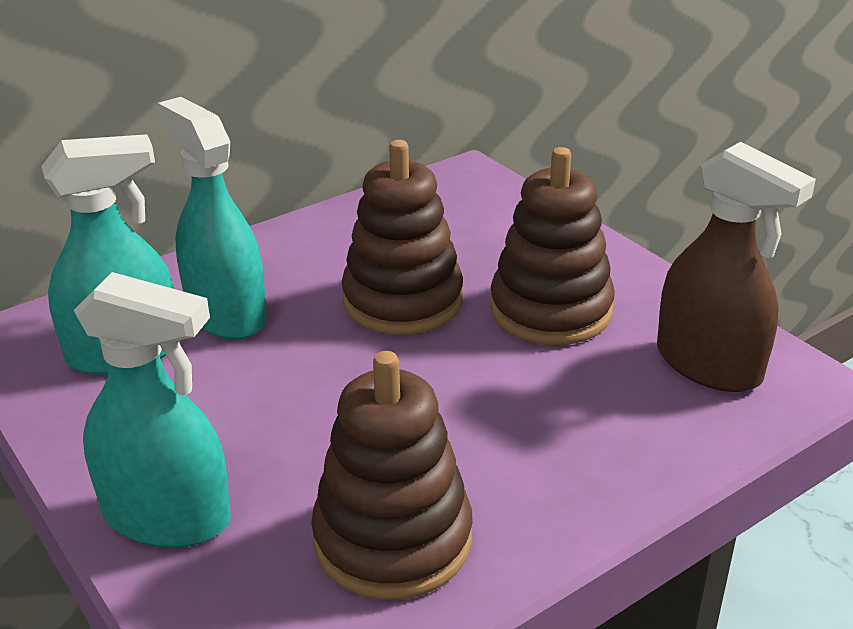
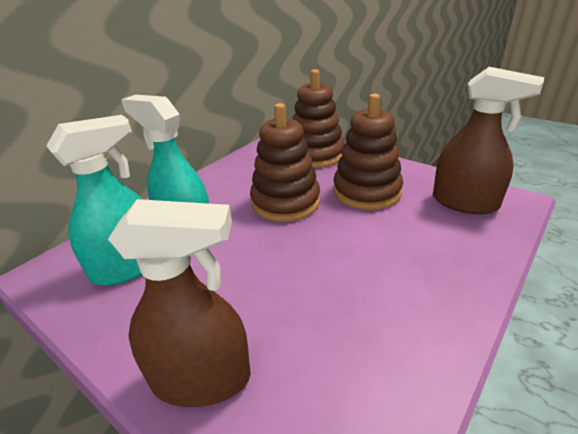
camera: 15 degrees left, 0 degrees up
(167, 517) = (201, 378): turquoise spray bottle -> brown spray bottle
(393, 539) = (365, 352): brown stacking toy -> brown stacking toy (315, 155)

